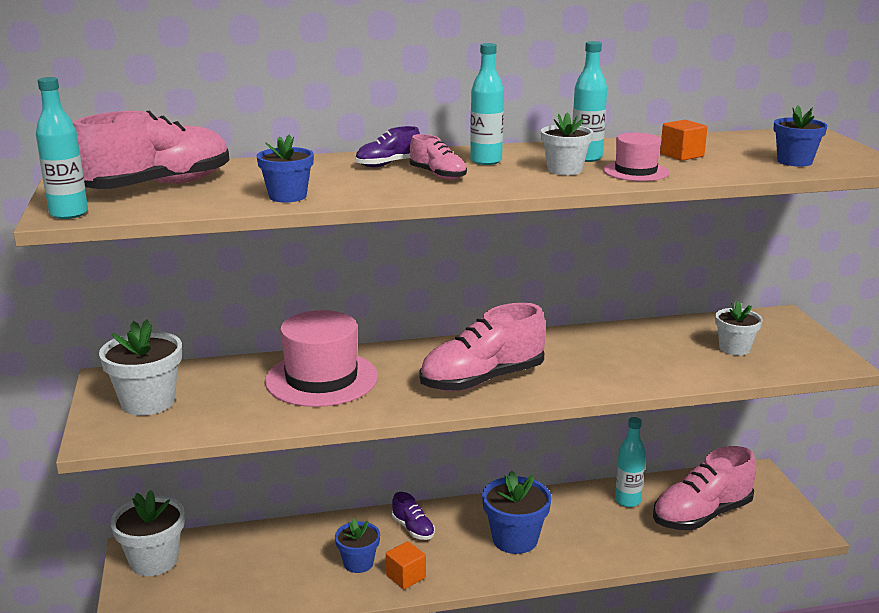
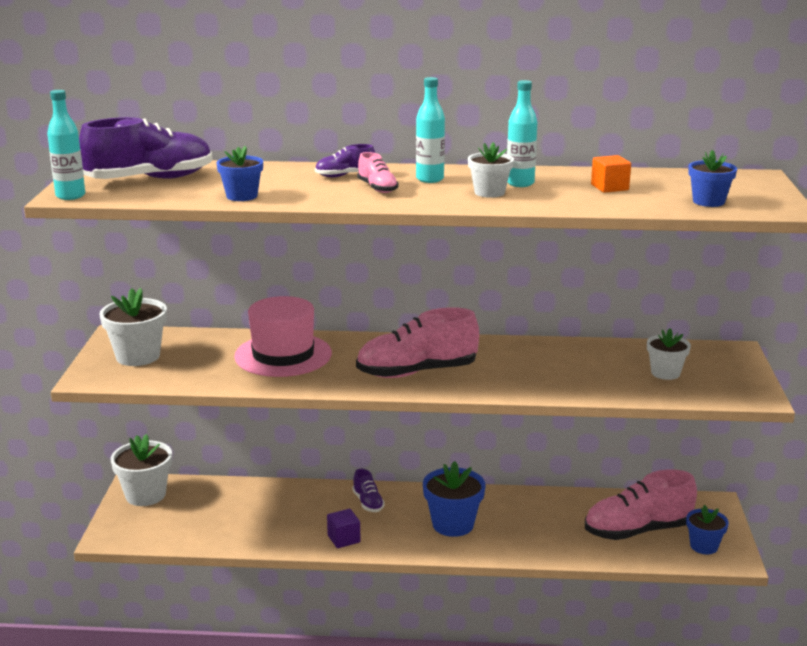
camera: 15 degrees right, 0 degrees up
(158, 186) = (150, 179): pink shoe -> purple shoe
(358, 563) = (309, 522): blue flower pot -> blue flower pot (704, 546)
(406, 577) = (344, 539): orange cube -> purple cube
(627, 501) = (573, 508): turquoise bottle -> none
(635, 171) = (550, 199): pink hat -> none

